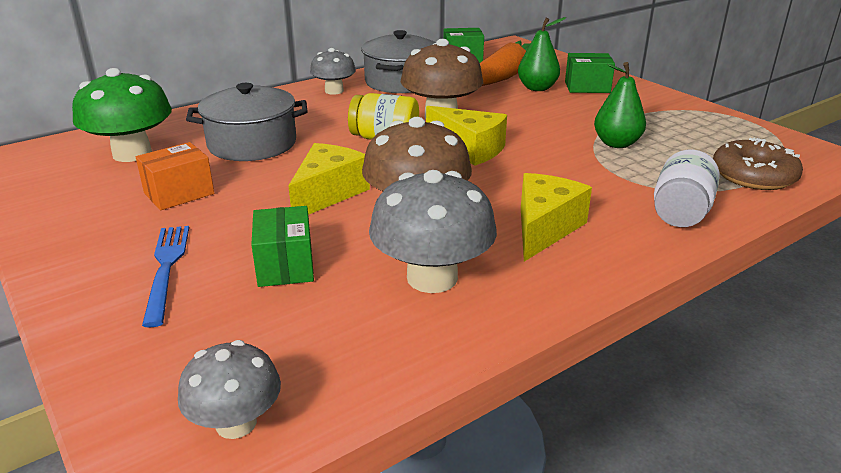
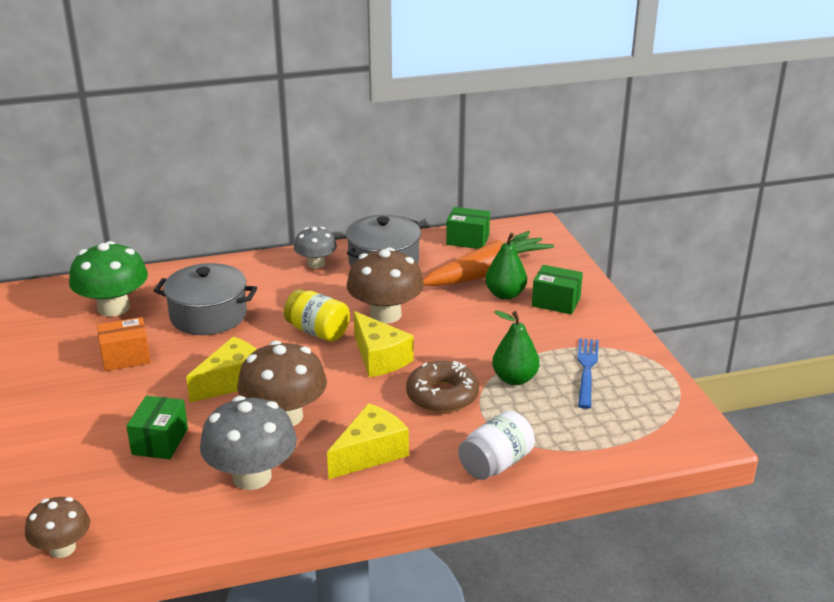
camera: 20 degrees right, 0 degrees up
(166, 269) = (82, 425): blue fork -> blue fork (587, 370)
(236, 423) = (62, 548): grey mushroom -> brown mushroom
(753, 175) = (603, 441): brown donut -> brown donut (442, 395)

